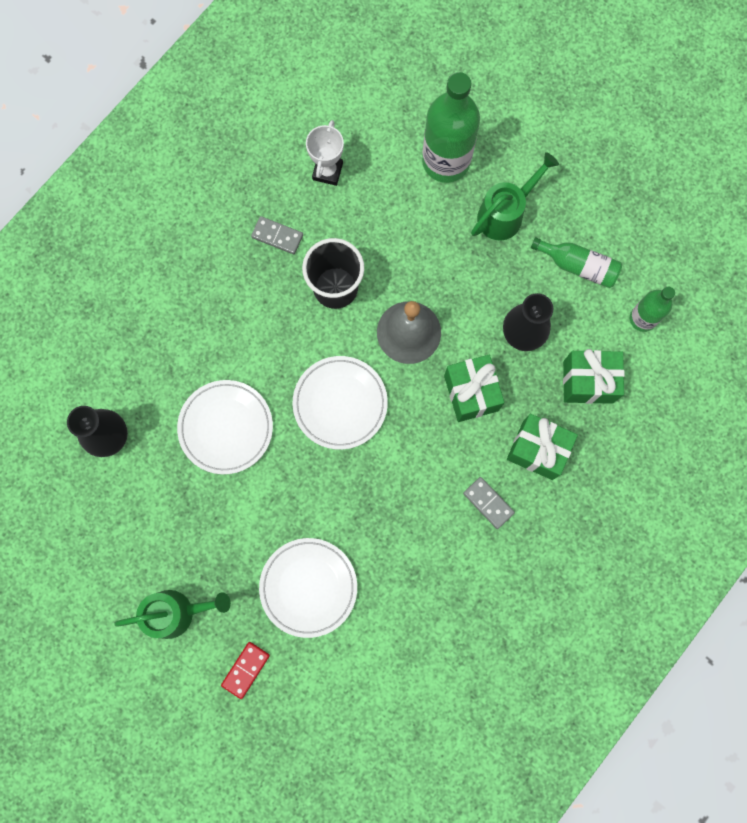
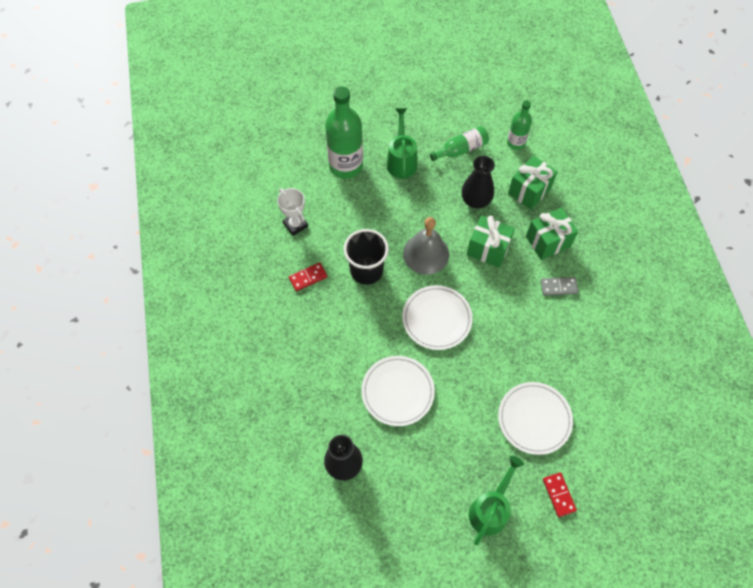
camera: 50 degrees left, 15 degrees down
(277, 236) = (308, 277): grey domino -> red domino

